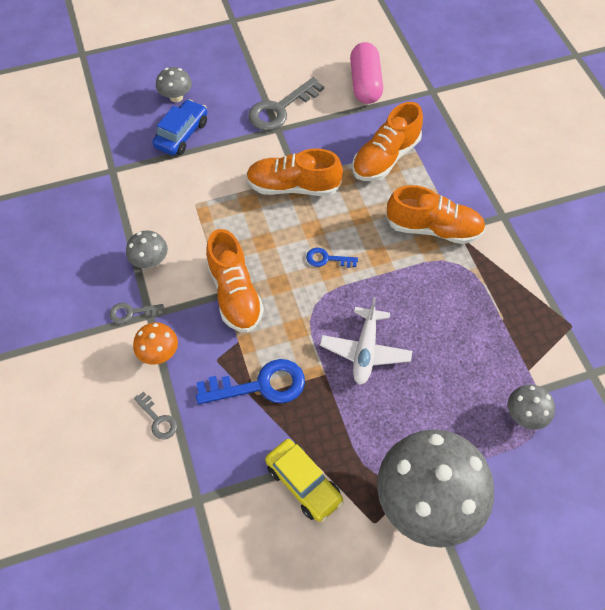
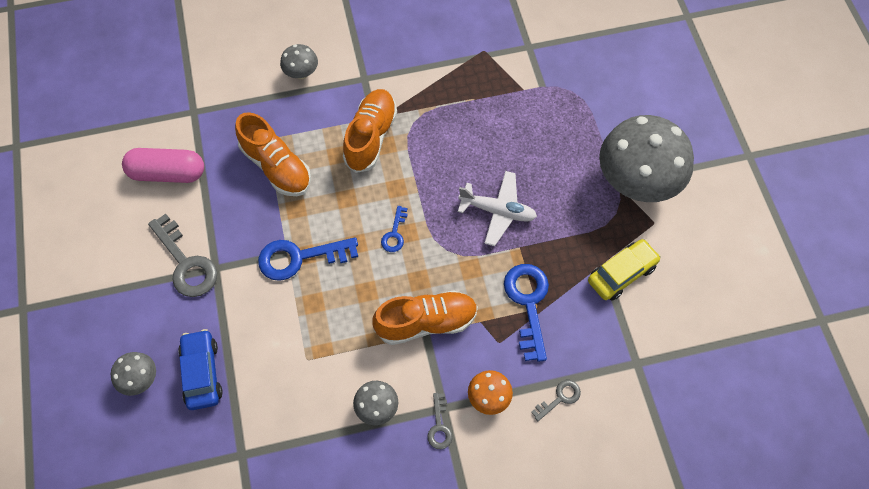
camera: 85 degrees left, 5 degrees up
(182, 134) = (202, 373): blue car -> blue car turned 45 degrees clockwise
(293, 186) = (299, 258): orange shoe -> blue key
(525, 415) = (564, 100): grey mushroom -> grey mushroom (301, 73)

